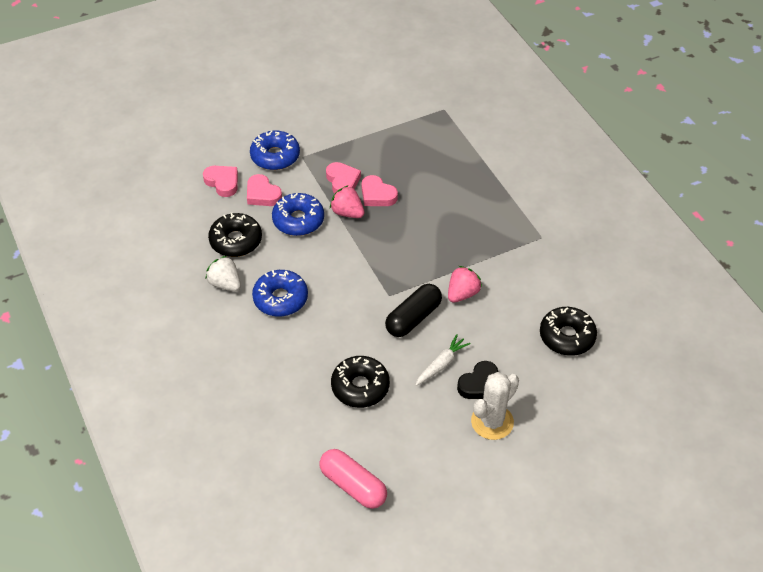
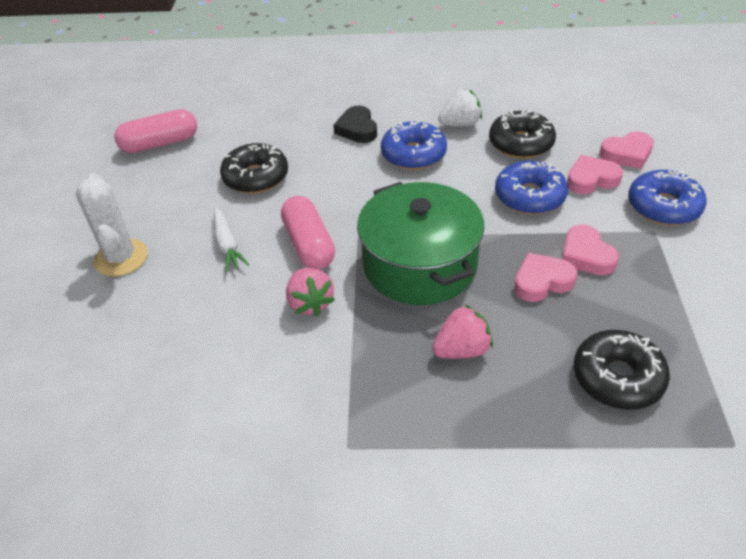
camera: 120 degrees right, 5 degrees down
(342, 181) = (586, 255): pink heart -> pink heart turned 60 degrees clockwise
(347, 212) = (521, 242): pink strawberry -> pink strawberry (462, 350)
(397, 254) = (420, 265): none -> green pot
(413, 318) = (309, 245): black capsule -> pink capsule
(479, 384) = (173, 266): black heart -> black heart (357, 129)
(567, 336) = (156, 384): black donut -> black donut (617, 378)

